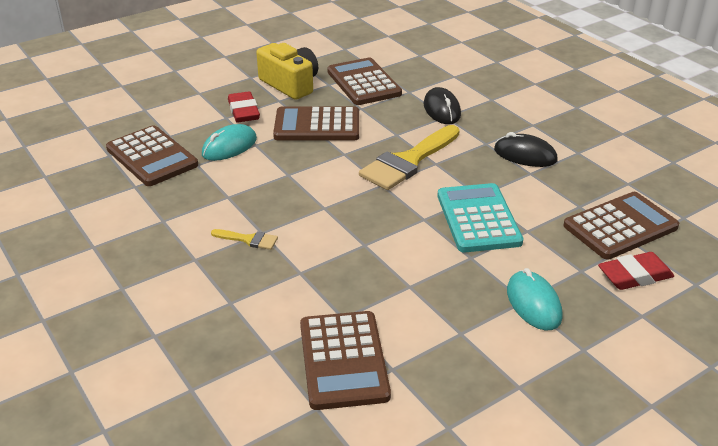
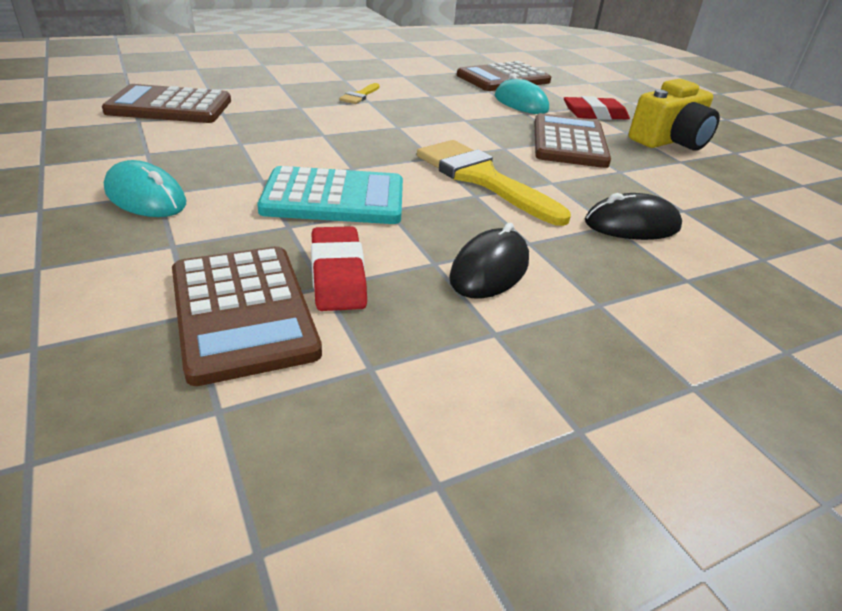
camera: 95 degrees right, 0 degrees up
(363, 83) = (696, 182): brown calculator -> none
(533, 304) = (146, 197): turquoise mouse -> turquoise mouse turned 45 degrees clockwise
(634, 276) = (117, 287): red eraser -> red eraser (338, 275)

